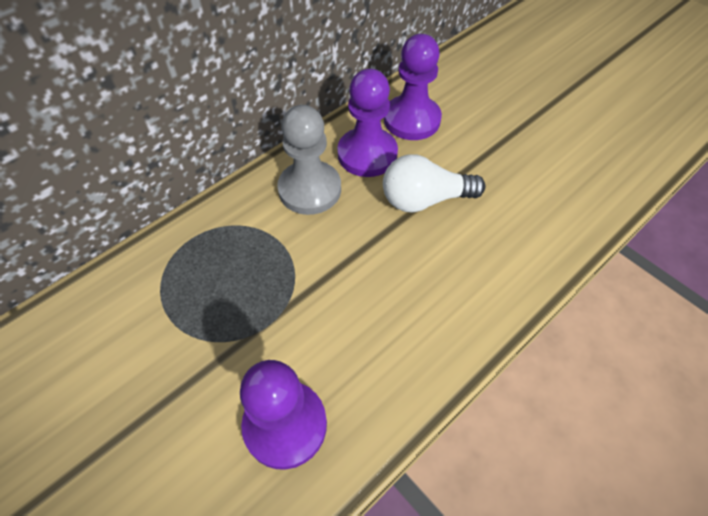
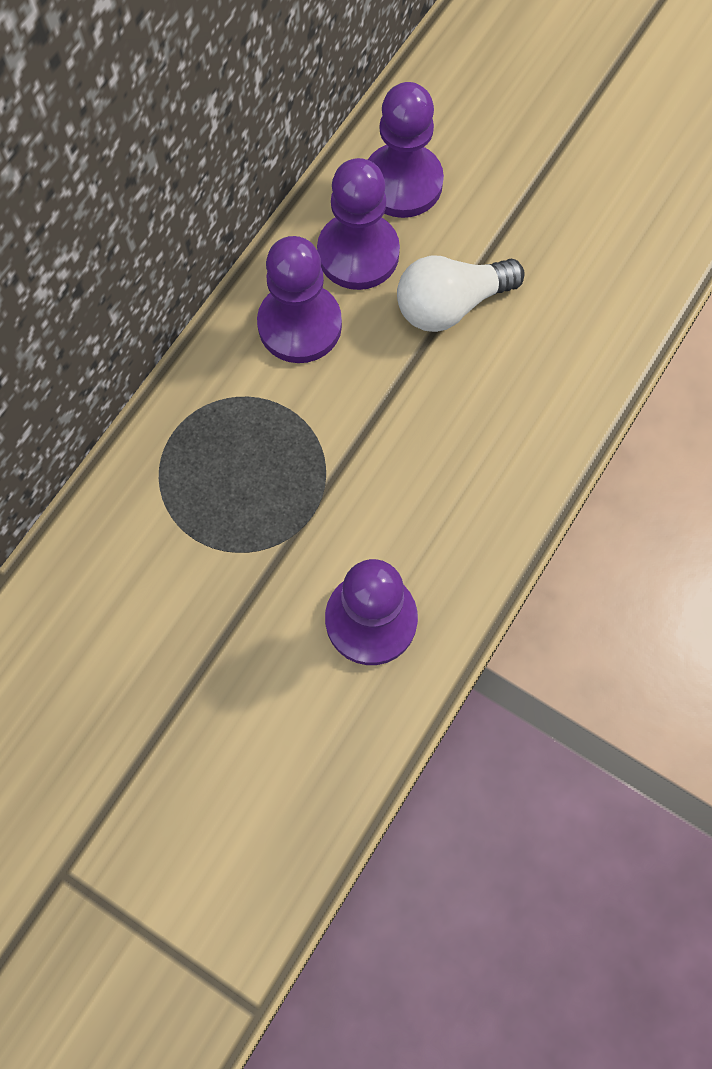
camera: 15 degrees left, 15 degrees up
(310, 189) = (300, 325): grey pawn -> purple pawn

